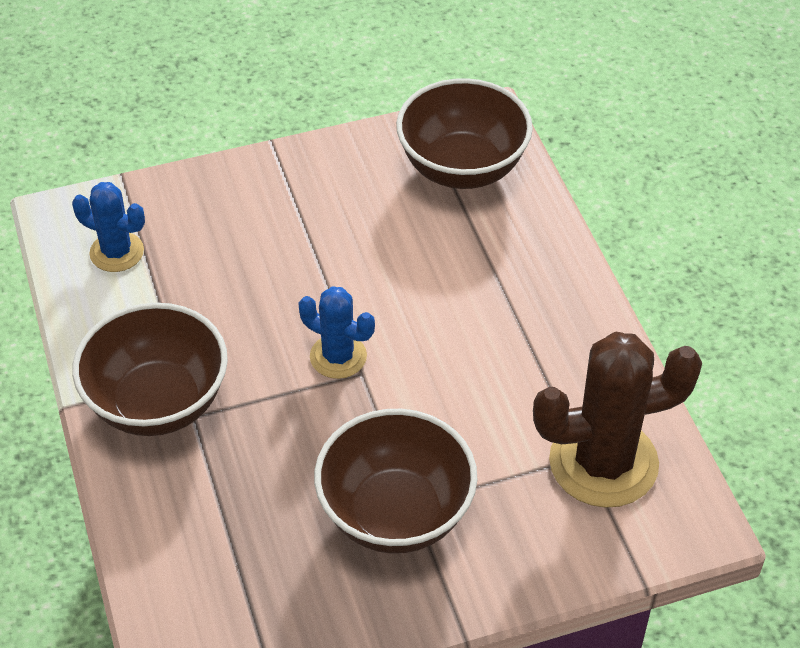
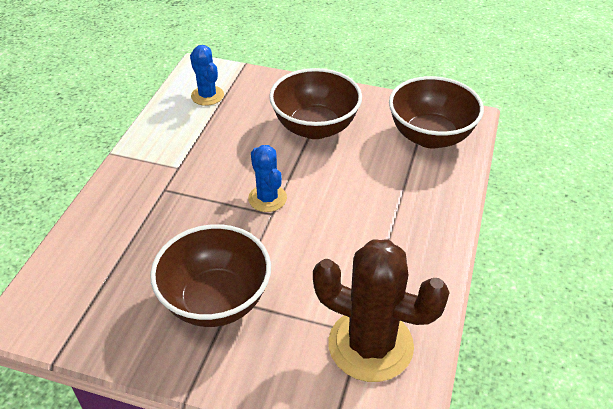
camera: 35 degrees right, 5 degrees down
(158, 403) = (154, 174): brown bowl -> brown bowl (315, 127)

